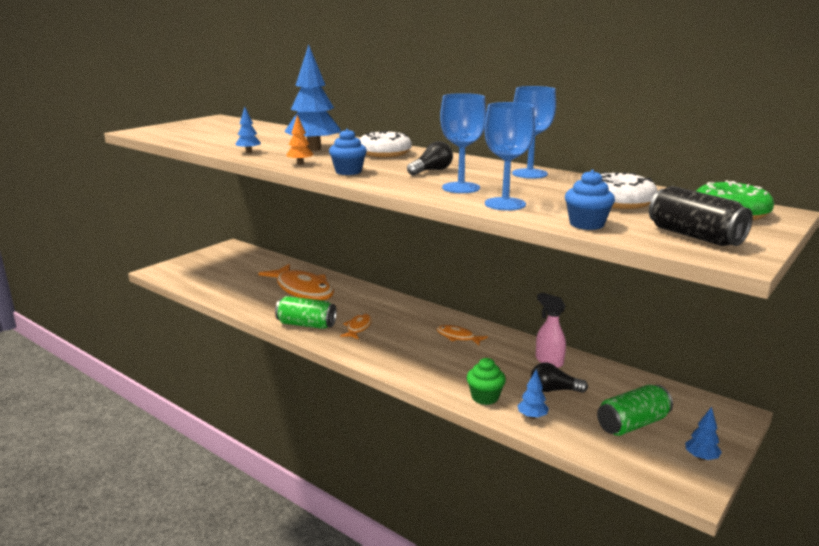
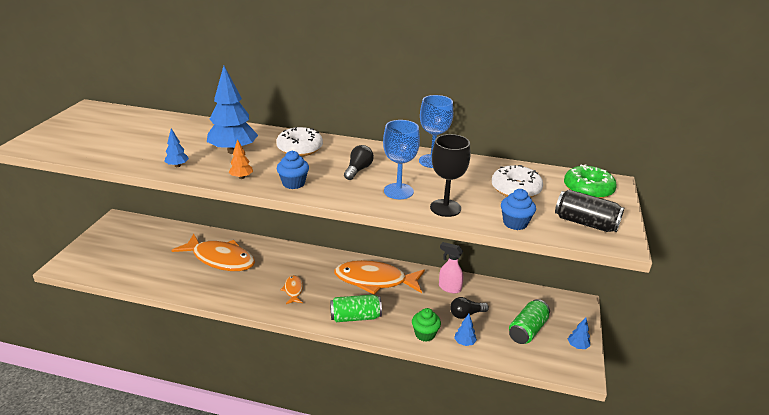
camera: 25 degrees left, 10 degrees up
(306, 324) = (248, 297): green can -> green can (355, 317)
(458, 337) = (375, 280): orange fish -> orange fish, size x2.19
(505, 204) = (445, 208): blue goblet -> black goblet

